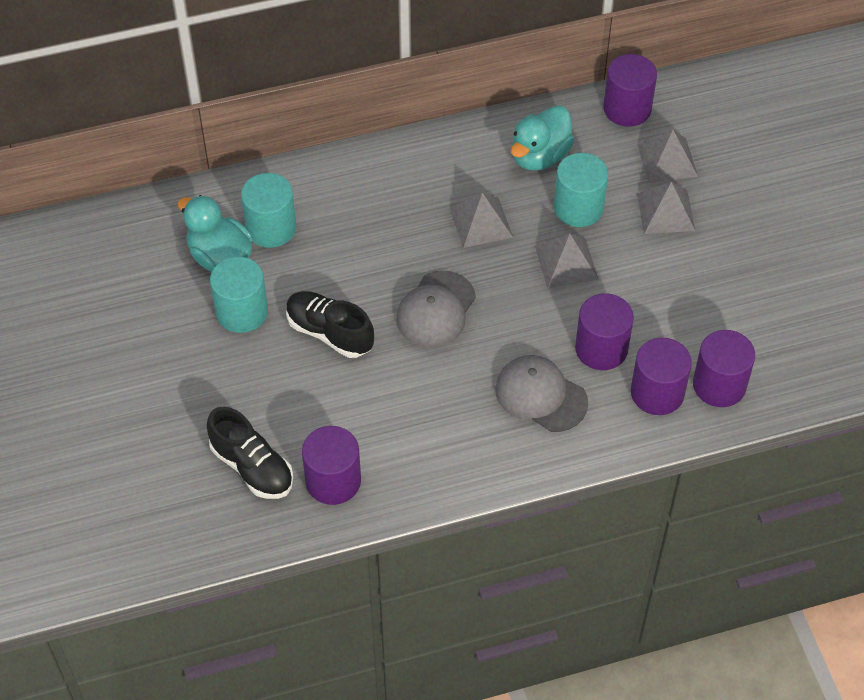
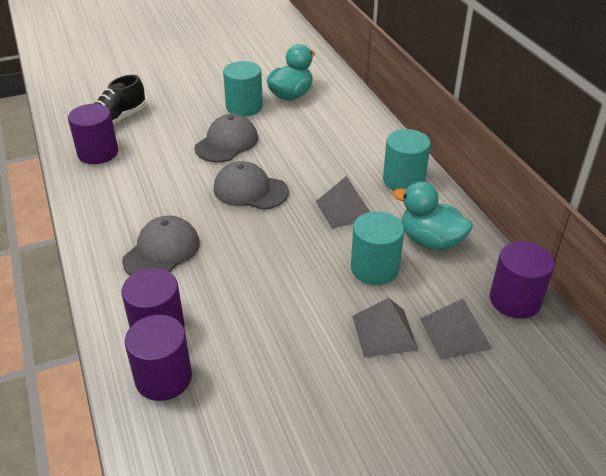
camera: 85 degrees right, 15 degrees down
(271, 228) = (319, 112): turquoise cylinder -> turquoise cylinder (403, 180)
(329, 333) = (227, 143): black shoe -> grey cap
(566, 263) = (308, 262): grey pyramid -> none
(601, 348) = (210, 288): purple cylinder -> none

